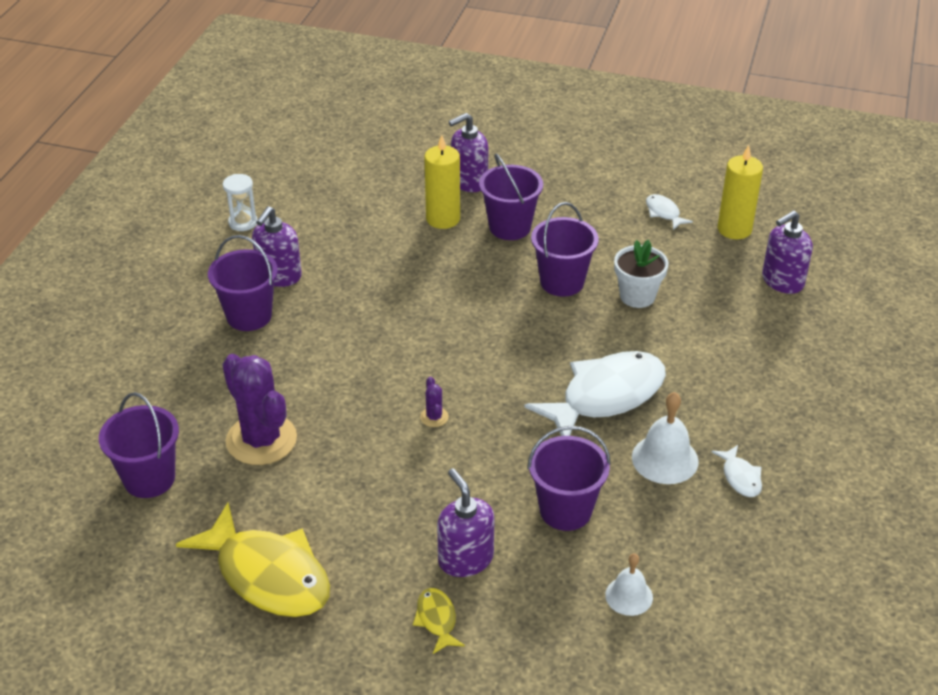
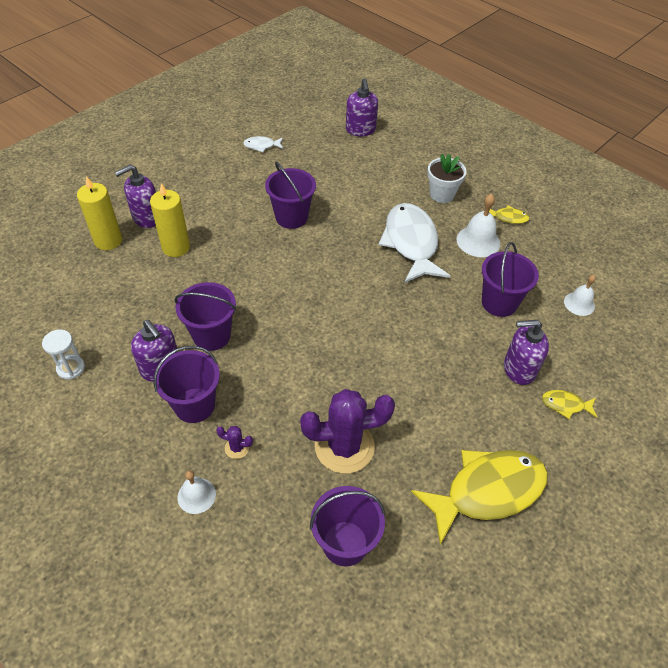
camera: 65 degrees left, 10 degrees up
(151, 358) = (196, 495): none -> white bell
(434, 417) = (380, 334): purple cactus -> purple cactus (237, 448)
(469, 182) = (146, 217): purple soap dispenser -> purple soap dispenser turned 60 degrees clockwise
(510, 227) = (215, 218): purple bucket -> purple bucket (211, 335)
(637, 296) = (330, 190): white flower pot -> white flower pot (442, 194)
(734, 229) = (301, 126): yellow candle -> yellow candle (108, 241)
(740, 477) = (508, 218): white fish -> yellow fish

